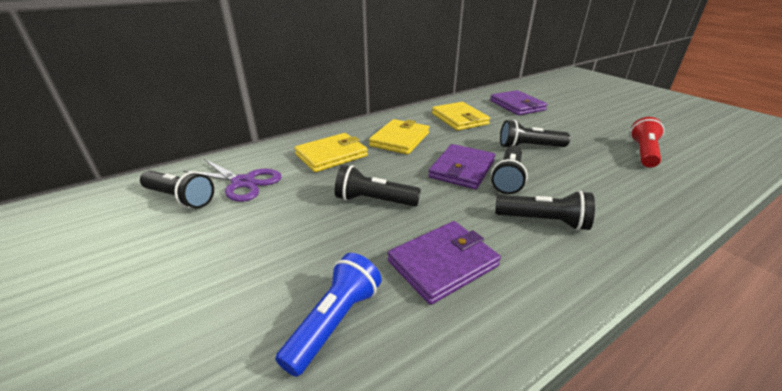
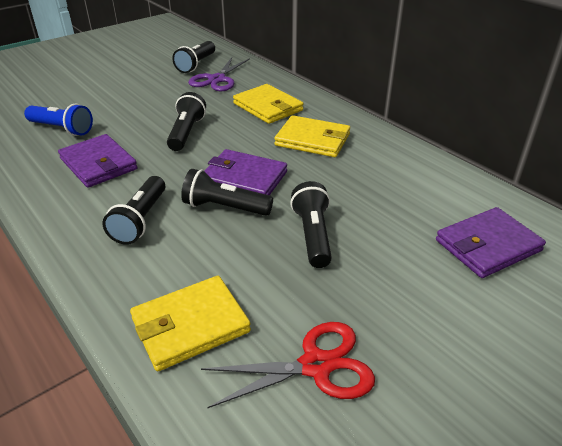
camera: 85 degrees right, 5 degrees up
(459, 119) = (394, 182): yellow wallet -> yellow wallet (190, 325)
(643, 153) = (316, 366): red flashlight -> red scissors

